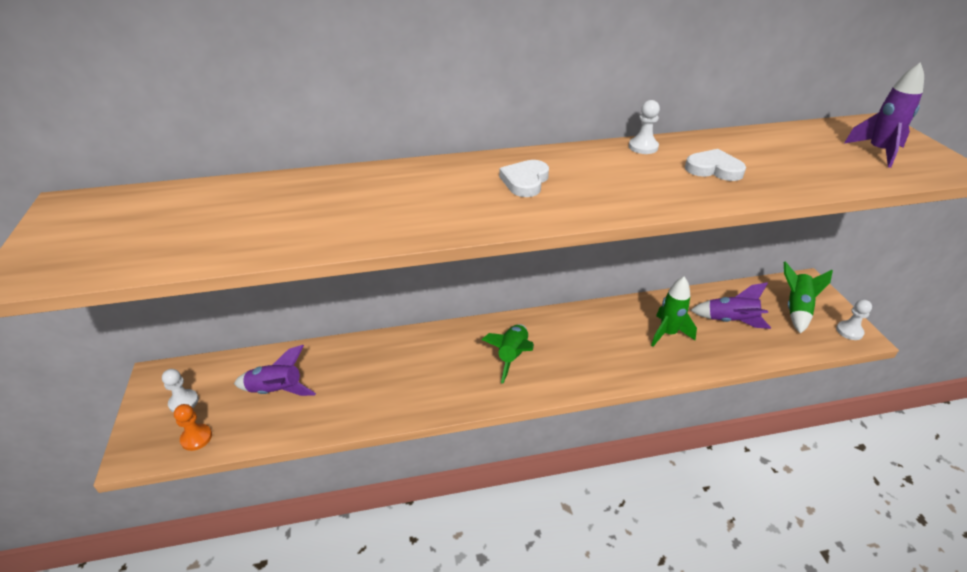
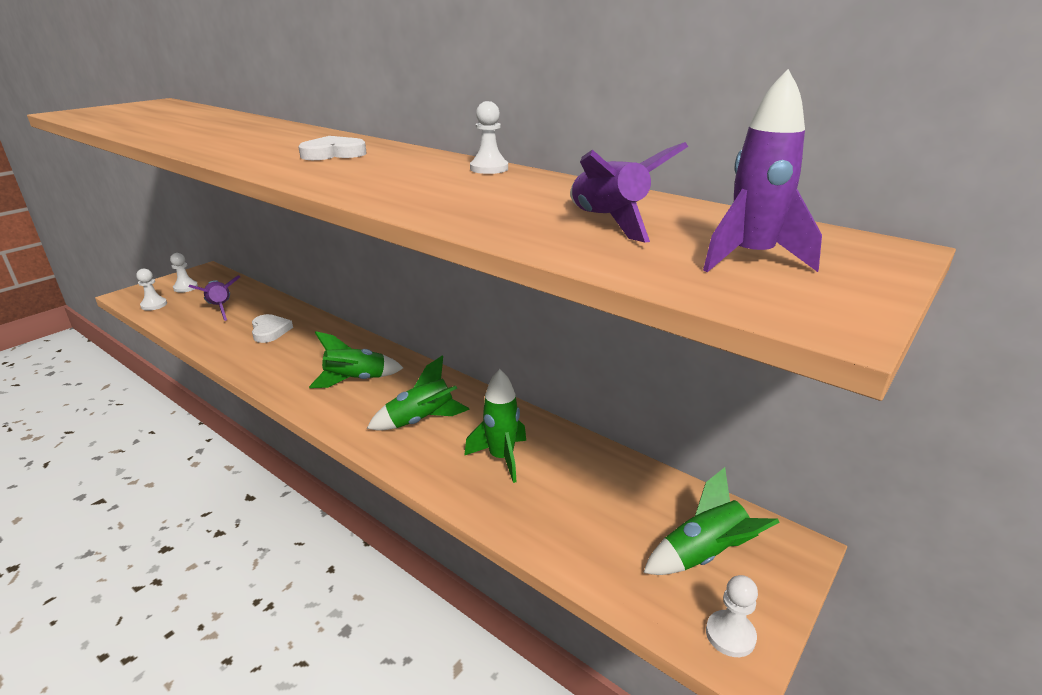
camera: 50 degrees right, 10 degrees down
(196, 438) = (154, 305): orange pawn -> white pawn
(597, 347) = (421, 421): none -> green rocket
(713, 169) = (487, 196): white heart -> white heart (270, 331)
(730, 321) = (589, 500): purple rocket -> purple rocket (608, 223)

